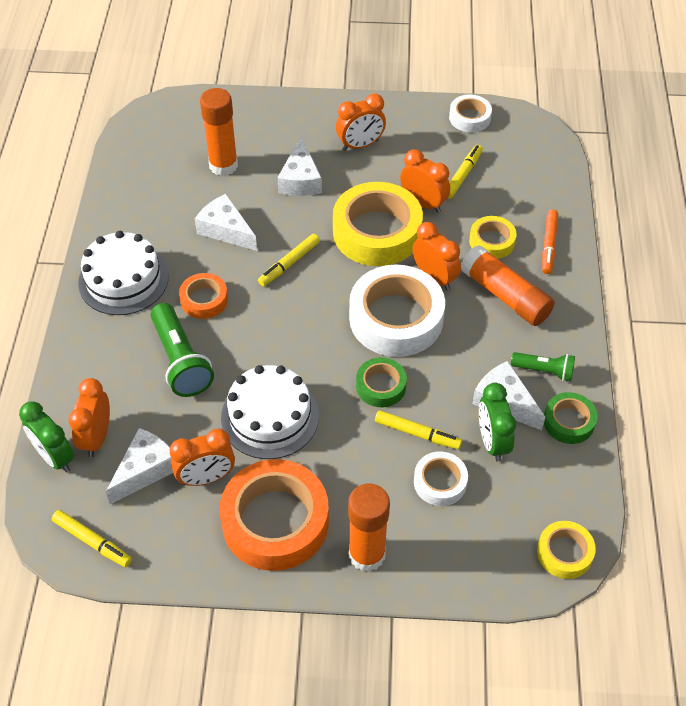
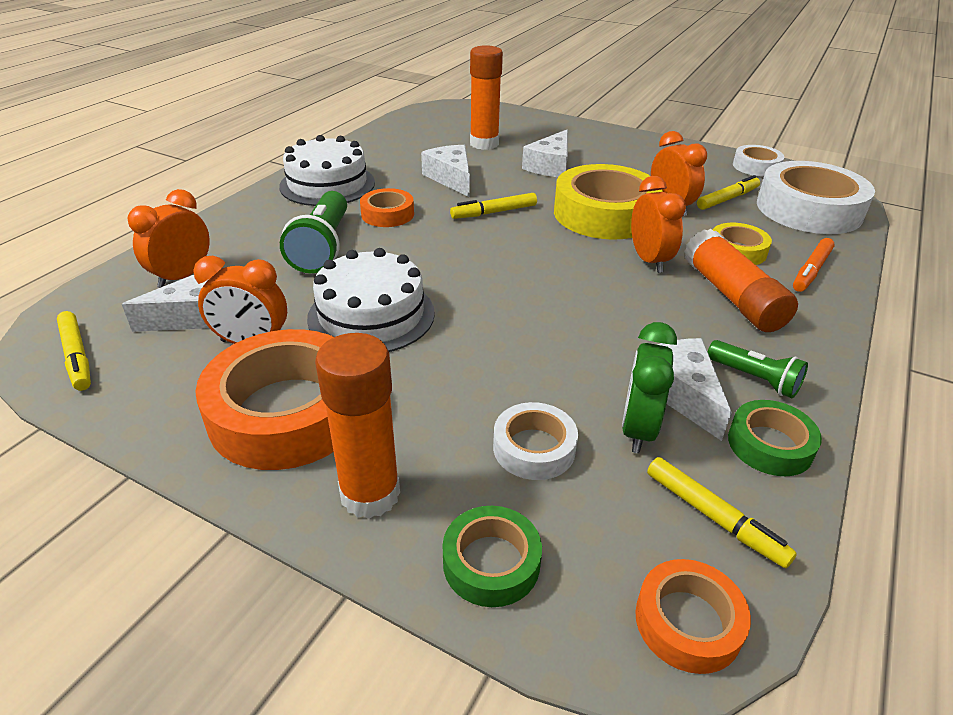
camera: 25 degrees right, 15 degrees down
(55, 457) = (128, 278): green clock -> none
(360, 145) = (627, 159): orange clock -> none
(381, 386) = (522, 328): green tape -> green tape (491, 562)
(396, 318) = (581, 279): white tape -> white tape (808, 209)
(417, 433) = (537, 386): yellow marker -> yellow marker (714, 517)
(564, 553) = (688, 622): yellow tape -> orange tape

